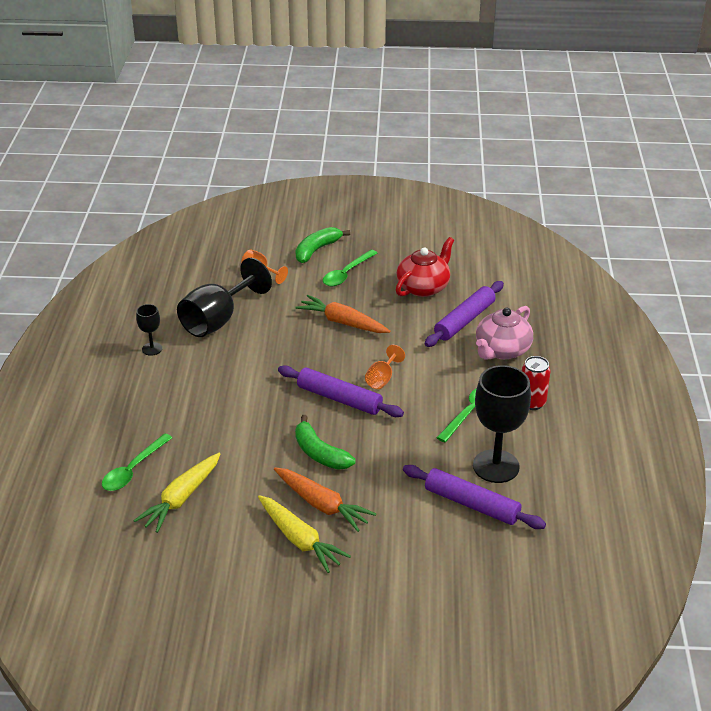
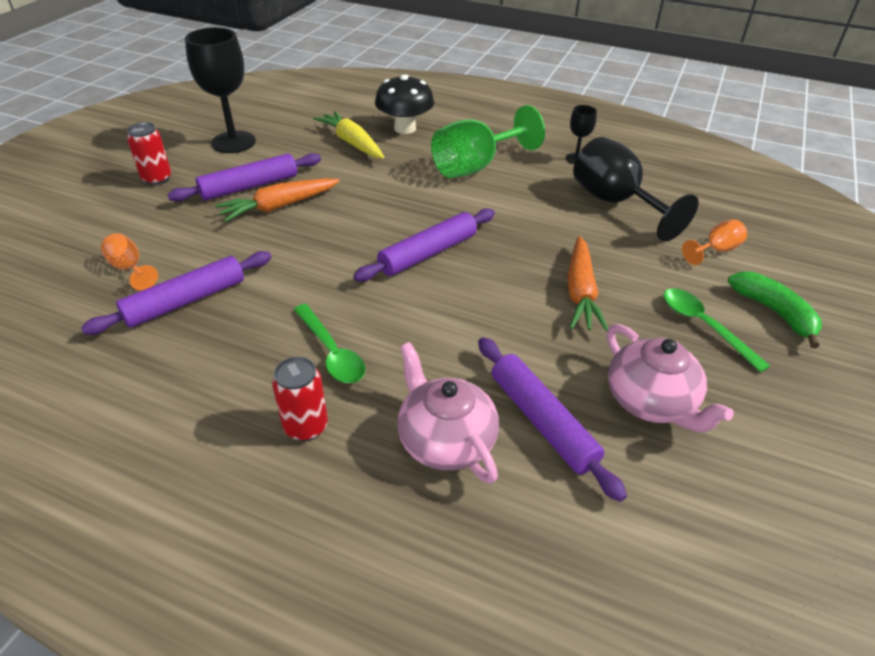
camera: 110 degrees right, 5 degrees up
(133, 469) = (405, 128): green spoon -> black mushroom
(192, 403) = (476, 166): none -> green goblet
(299, 540) = (249, 186): yellow carrot -> purple rolling pin
(320, 453) = (350, 221): green banana -> none
(322, 618) = (157, 179): none -> red can
(342, 322) = (580, 292): orange carrot -> orange carrot turned 135 degrees clockwise
(382, 379) = (445, 295): orange goblet -> orange goblet (130, 269)
(423, 287) = (651, 402): red teapot -> pink teapot
(496, 466) = (222, 341): black goblet -> black goblet (233, 142)

